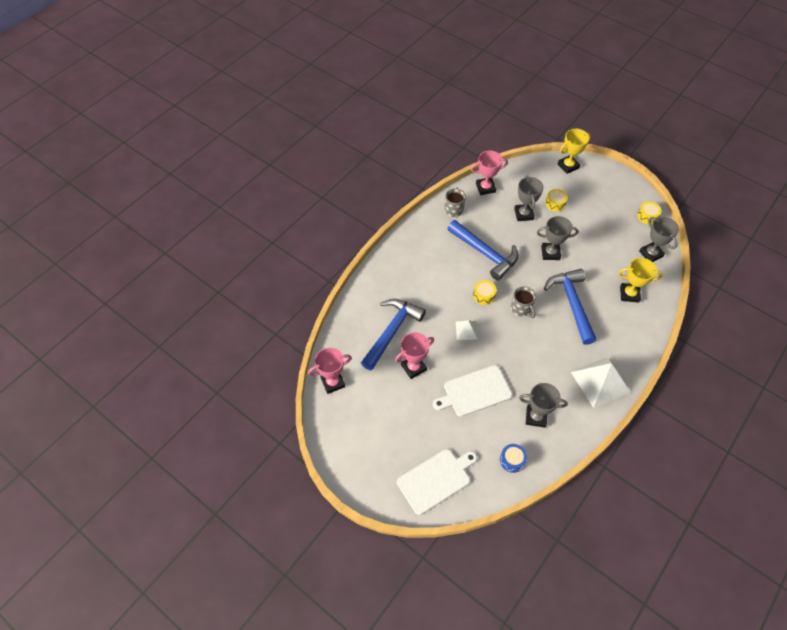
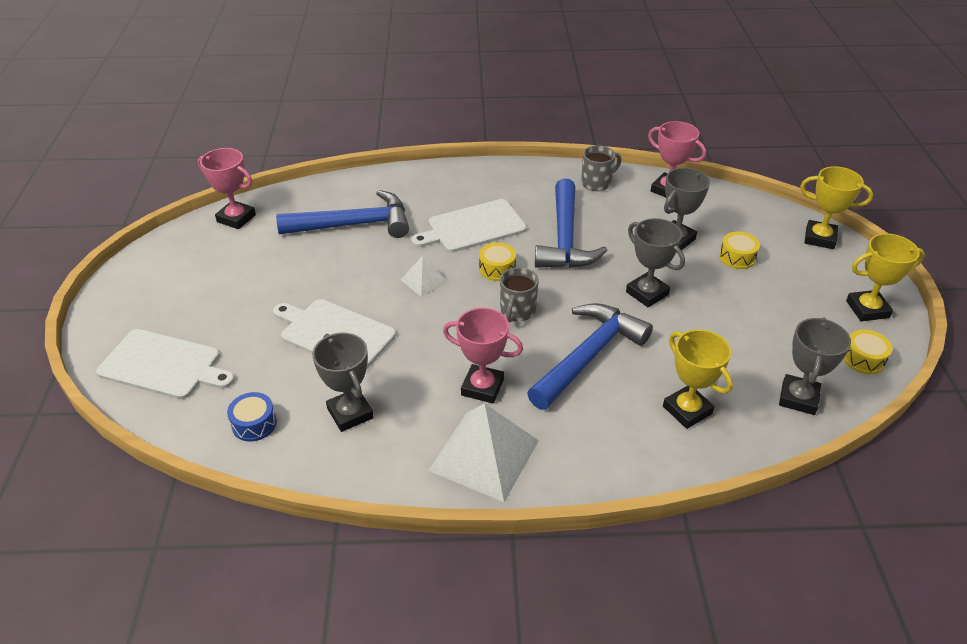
camera: 50 degrees right, 15 degrees down
(413, 367) = (319, 265): pink trophy -> pink trophy (482, 387)
(442, 283) = (473, 227): none -> white cutting board
(622, 190) = (867, 309): none -> yellow trophy

